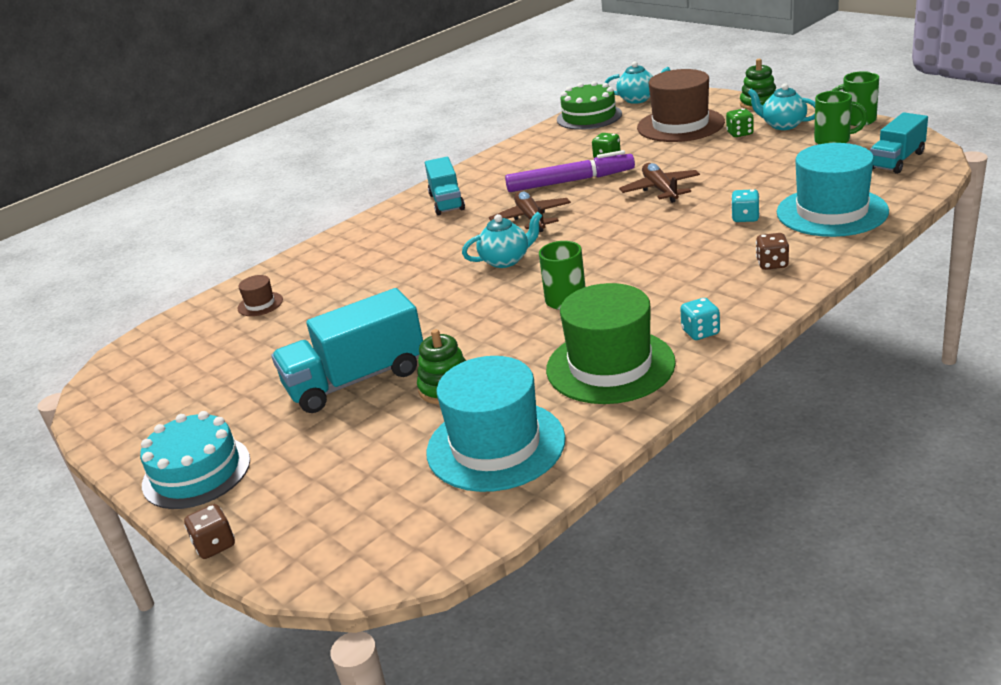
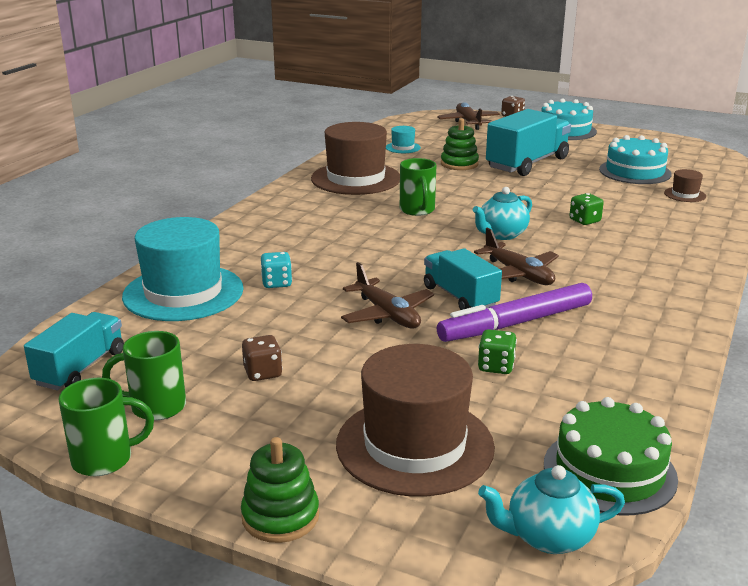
camera: 155 degrees right, 5 degrees down
(251, 349) = (635, 172): none -> turquoise cake
(315, 530) = (468, 122): none -> brown plane
(446, 202) = (649, 290): turquoise truck -> turquoise truck (460, 297)
(495, 445) = (403, 147): turquoise hat -> turquoise hat, size x0.43
(610, 366) = (356, 178): green hat -> brown hat
(700, 332) = (299, 197): turquoise dice -> none
(740, 133) = (304, 423): green dice -> green dice (584, 221)
(772, 264) = (247, 242): brown dice -> brown dice (263, 373)
(783, 125) = (233, 445): turquoise teapot -> none

